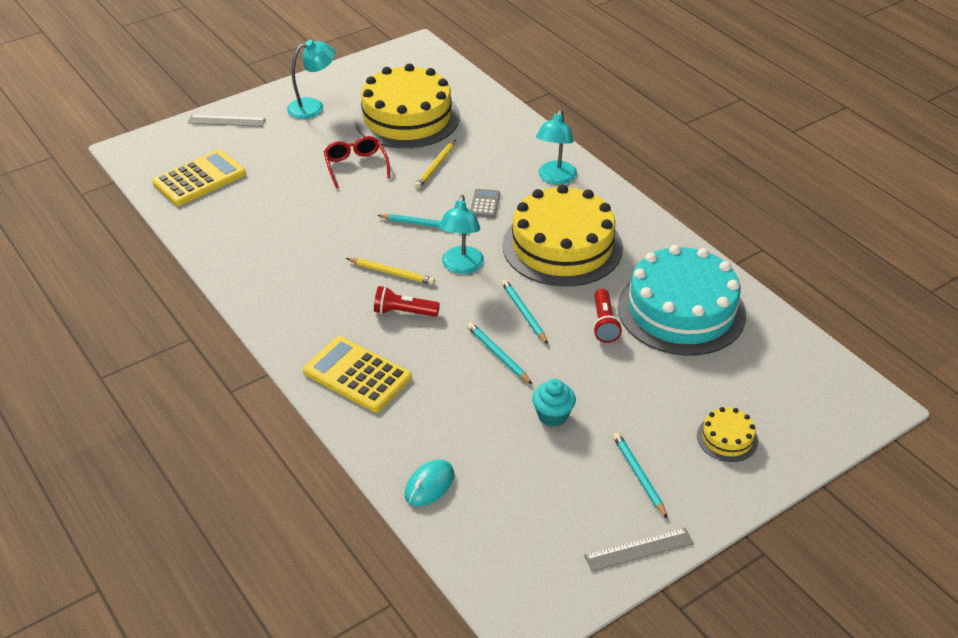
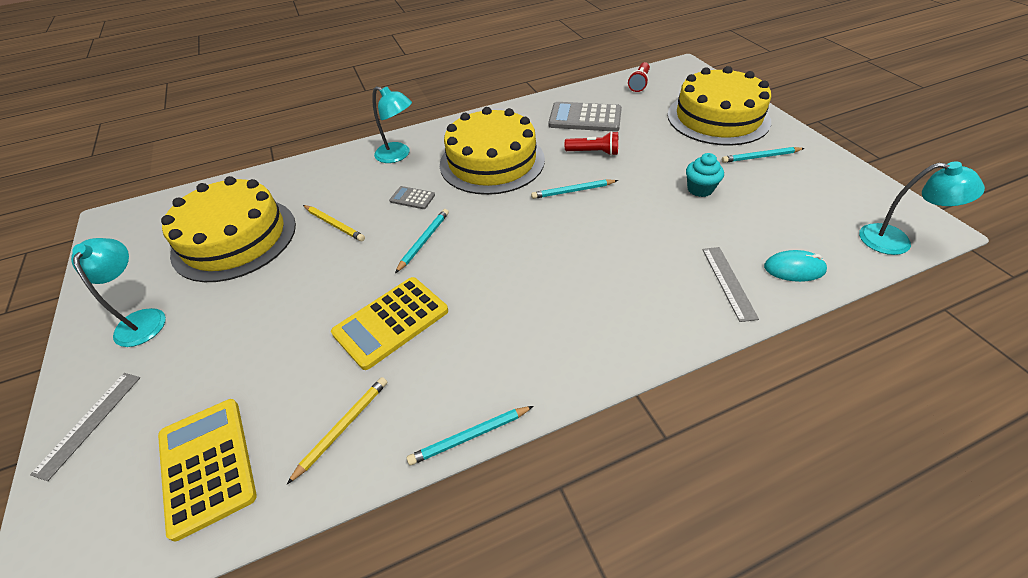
camera: 75 degrees left, 5 degrees up
(356, 166) = (293, 286): red glasses -> none
(357, 375) = (646, 310): yellow calculator -> yellow calculator (391, 322)
(392, 273) = (492, 271): yellow pencil -> yellow pencil (343, 427)
(404, 312) = (555, 267): red flashlight -> red flashlight (639, 83)
(429, 485) = (794, 269): turquoise mouse -> turquoise mouse turned 45 degrees counterclockwise
(461, 267) = (499, 221): turquoise lamp -> turquoise lamp (896, 241)
(498, 355) = (624, 211): turquoise pencil -> turquoise pencil (469, 436)
(639, 549) = (834, 166): grey ruler -> grey ruler (728, 282)
(681, 310) = (585, 118): turquoise cake -> grey calculator
(727, 438) = (718, 118): yellow cake -> yellow cake, size x2.33

